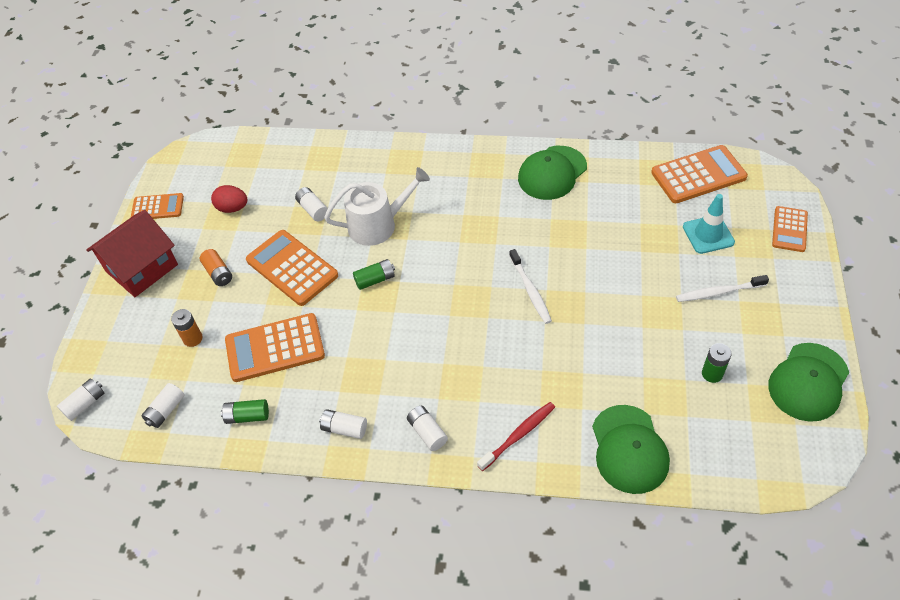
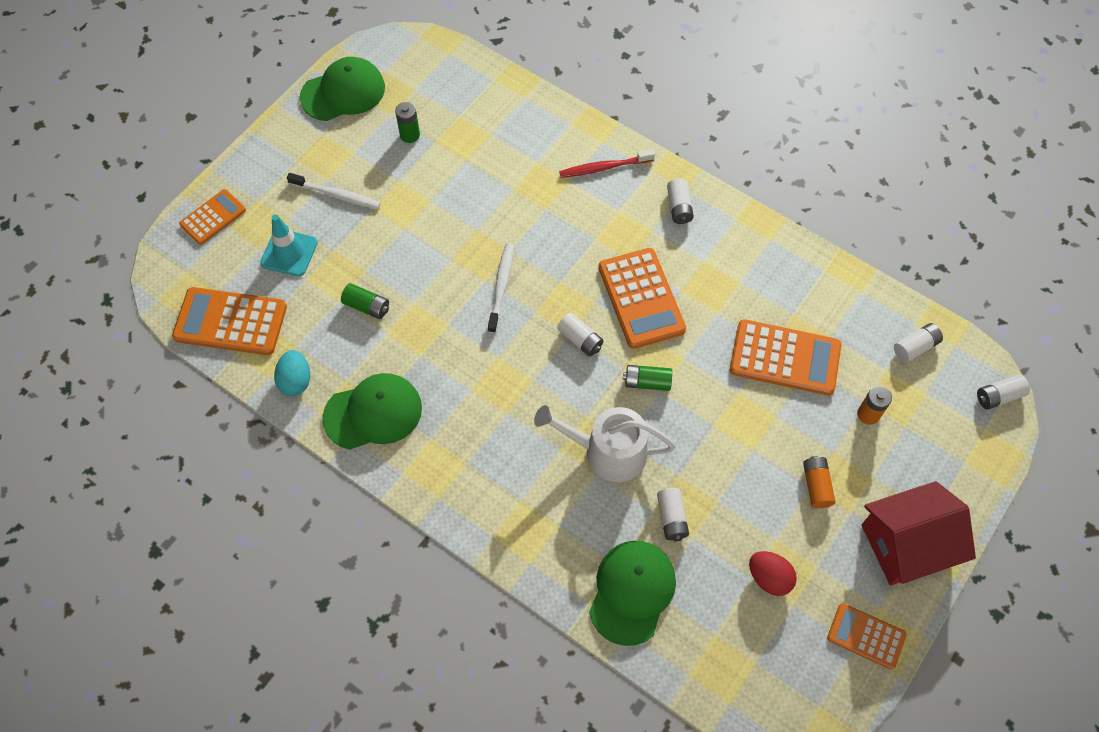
camera: 155 degrees left, 10 degrees up
(247, 416) = (836, 301): green battery -> green battery (367, 306)
(292, 268) = (730, 446): orange calculator -> orange calculator (641, 298)
(344, 428) = (750, 246): white battery -> white battery (580, 339)
(619, 165) = (296, 381): none -> turquoise egg
(629, 449) = (524, 115): green cap -> green cap (632, 592)

